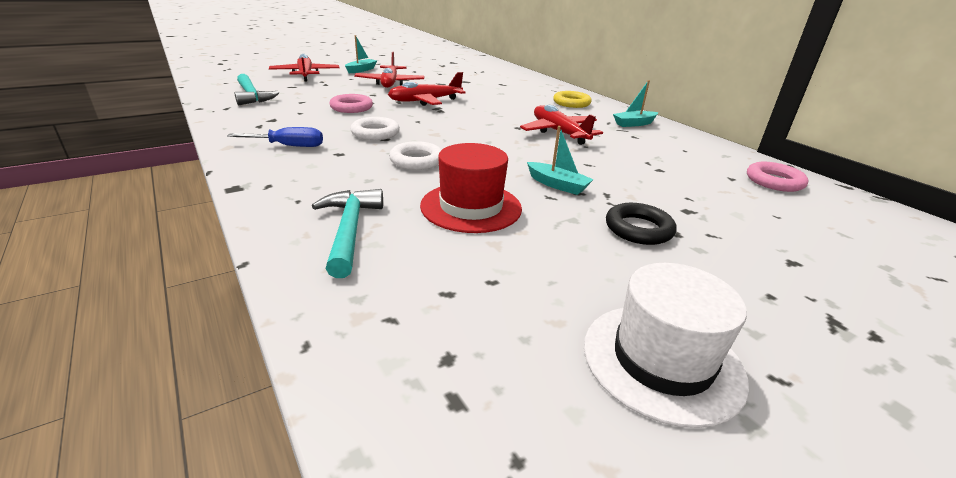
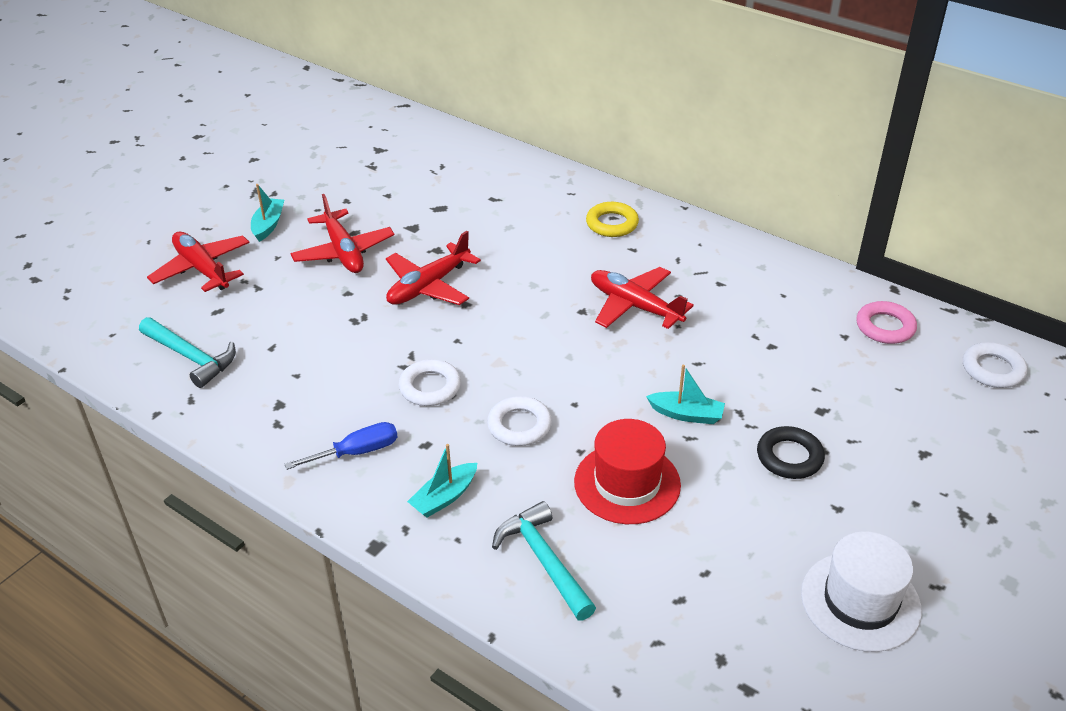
camera: 20 degrees left, 10 degrees up
(351, 107) = (350, 338): pink ring -> none
(634, 124) = (708, 252): turquoise boat -> turquoise boat (444, 497)
(889, 227) = (992, 369): none -> white ring

